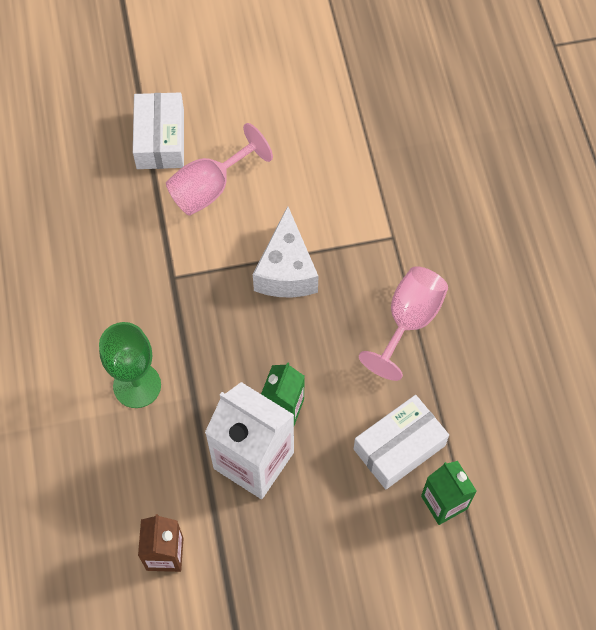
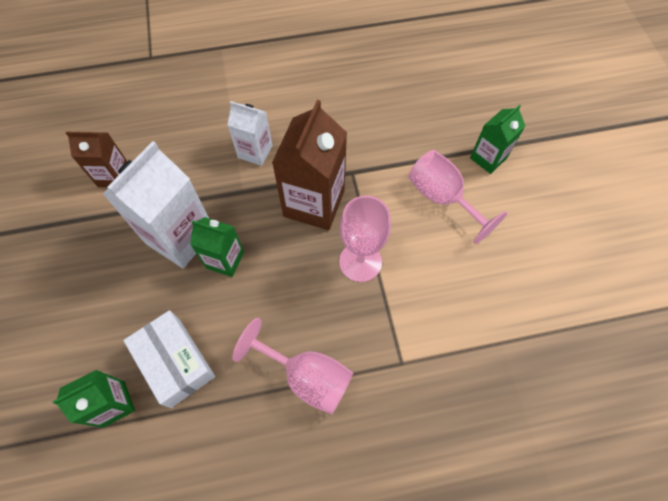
camera: 90 degrees right, 0 degrees up
(137, 385) = (255, 151): green goblet -> white carton
(160, 139) = (488, 158): white box -> green carton
(213, 317) = (314, 203): none -> brown carton
(286, 271) = (360, 262): white cheese -> pink goblet

